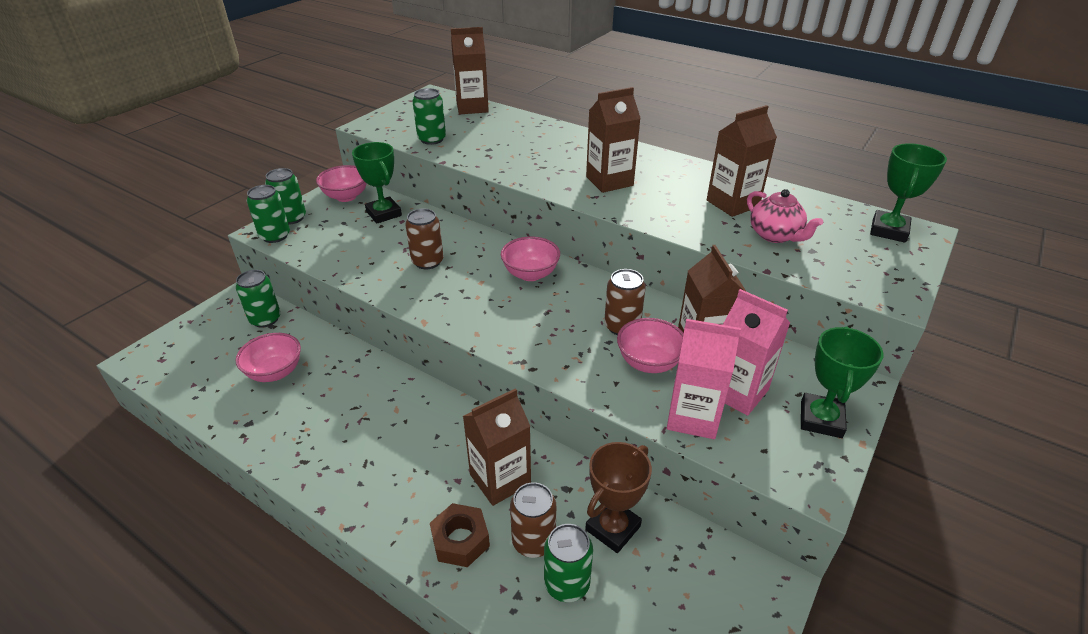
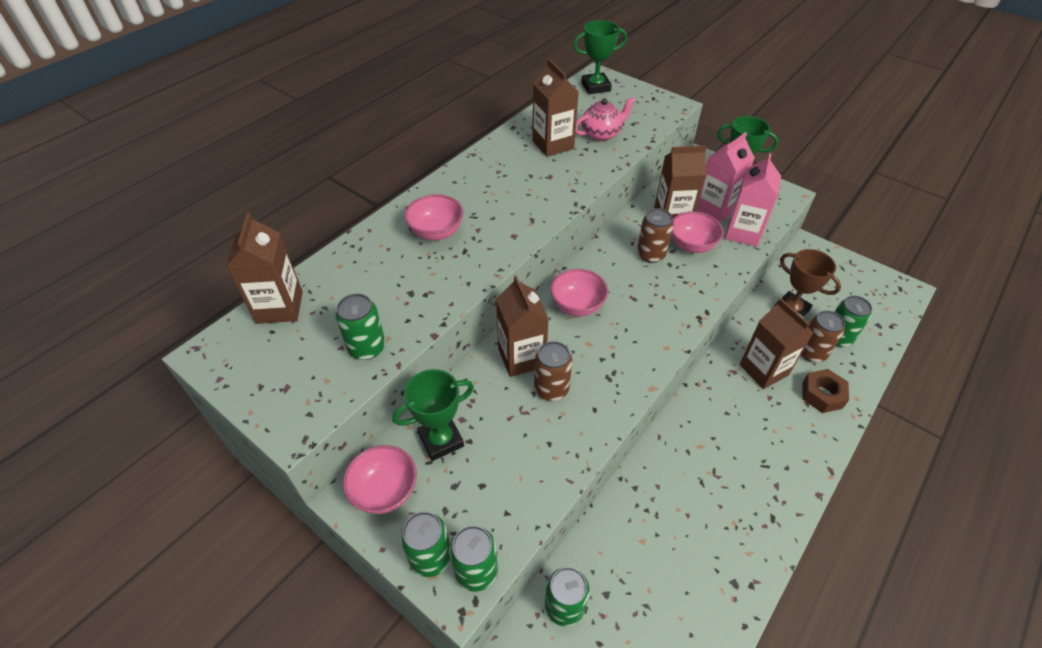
camera: 85 degrees left, 10 degrees up
(275, 372) = (658, 571): pink bowl -> pink bowl (436, 232)
(609, 181) = (504, 207): brown carton -> brown carton (521, 357)
(888, 230) = (595, 87): green trophy -> green trophy turned 45 degrees counterclockwise

